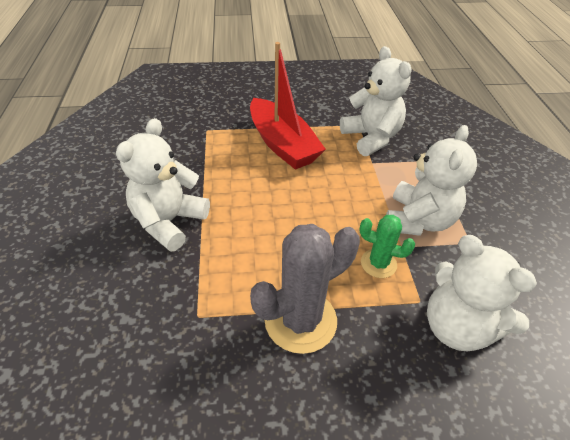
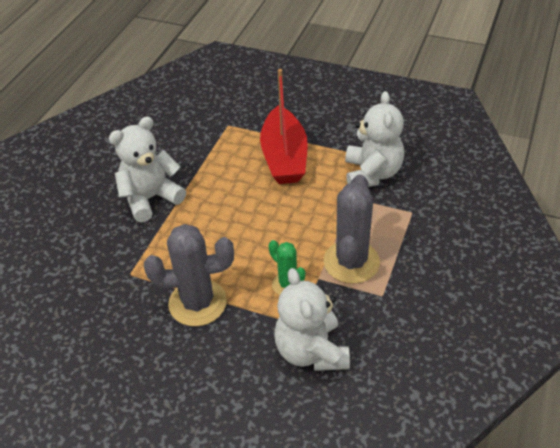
camera: 30 degrees right, 0 degrees up
(418, 220) = (351, 262): white teddy bear -> grey cactus

